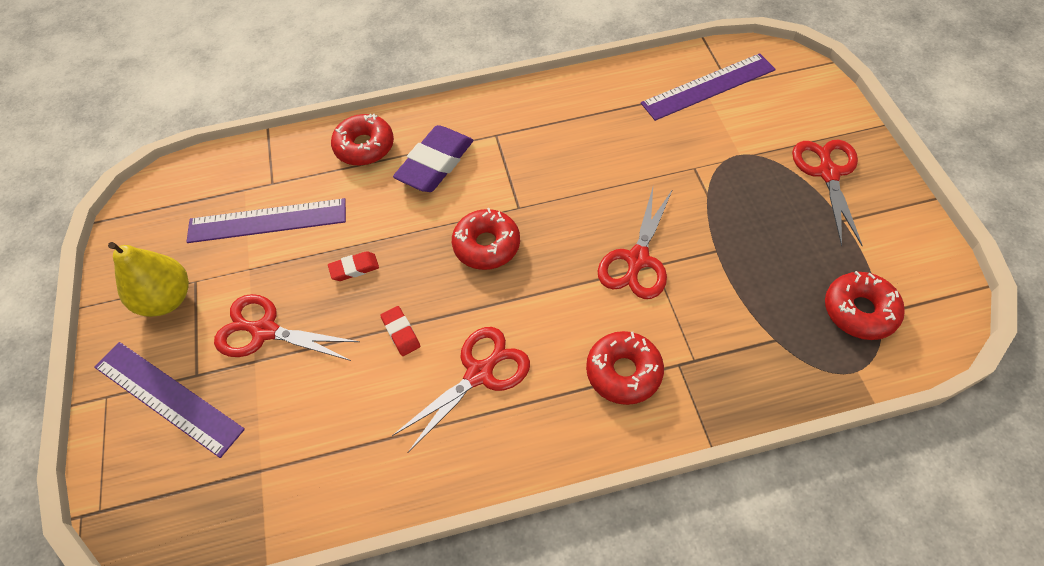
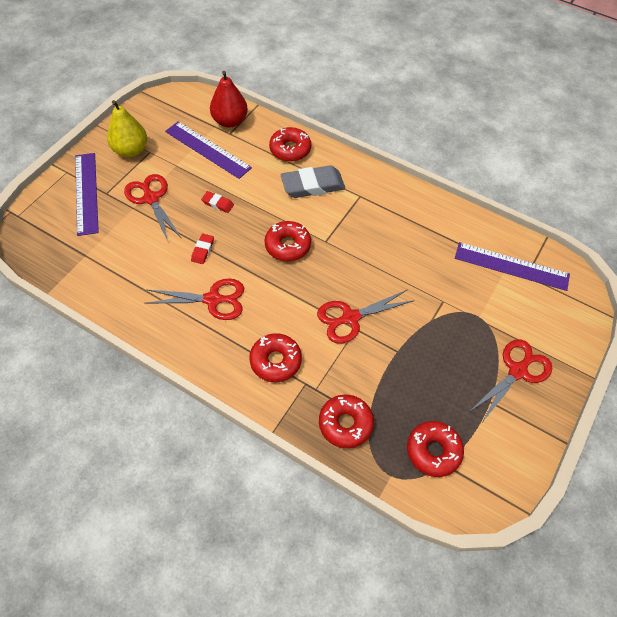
camera: 40 degrees right, 0 degrees up
(256, 170) = (230, 121): none -> red pear
(435, 163) = (312, 185): purple eraser -> grey eraser
(762, 365) = (345, 424): none -> red donut

